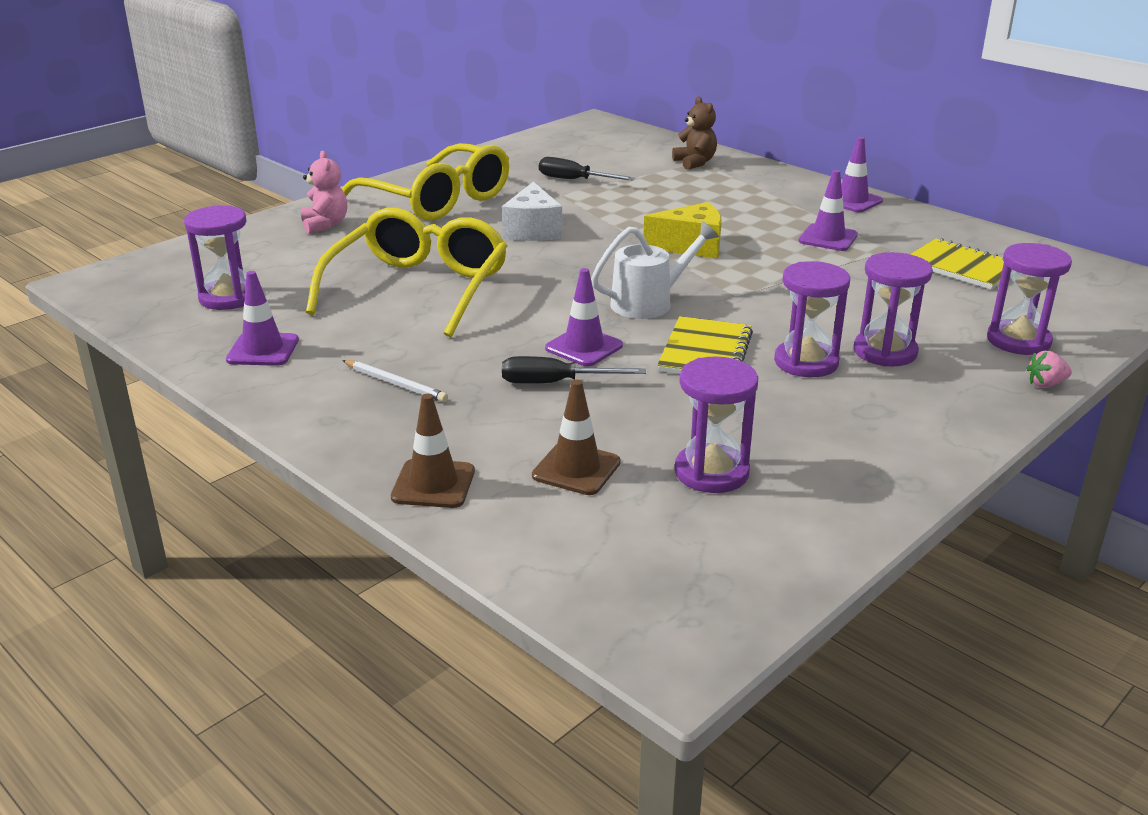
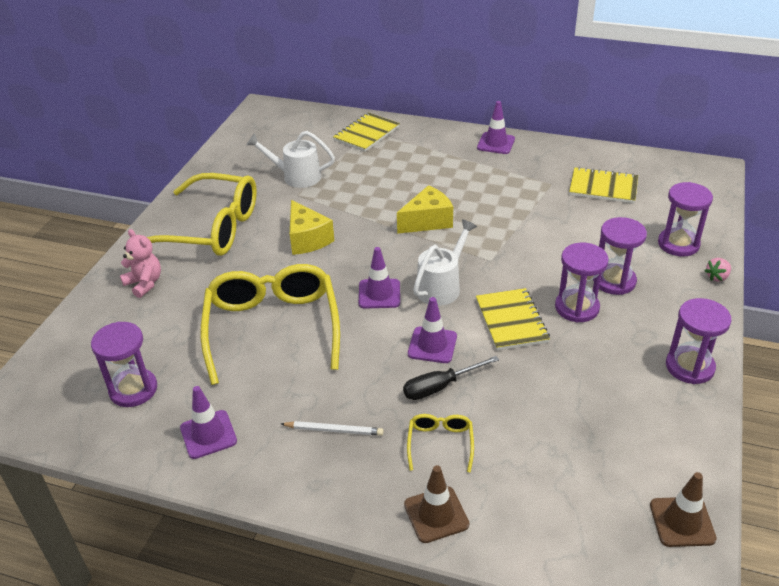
camera: 25 degrees left, 10 degrees up
(502, 429) = (440, 444): none -> yellow glasses
(533, 230) = (307, 239): white cheese -> yellow cheese
(574, 180) = (296, 177): black screwdriver -> white watering can
(576, 469) = (514, 461): brown traffic cone -> brown traffic cone (682, 522)
(695, 163) = (366, 134): brown teddy bear -> yellow notebook
(711, 472) = (594, 429): purple hourglass -> purple hourglass (689, 367)
(828, 238) = (506, 185): purple traffic cone -> purple traffic cone (379, 294)

